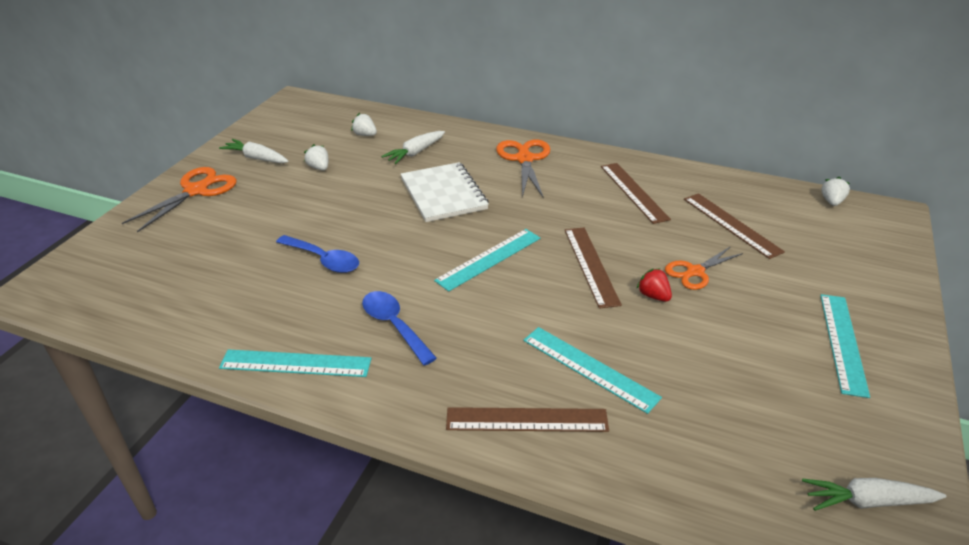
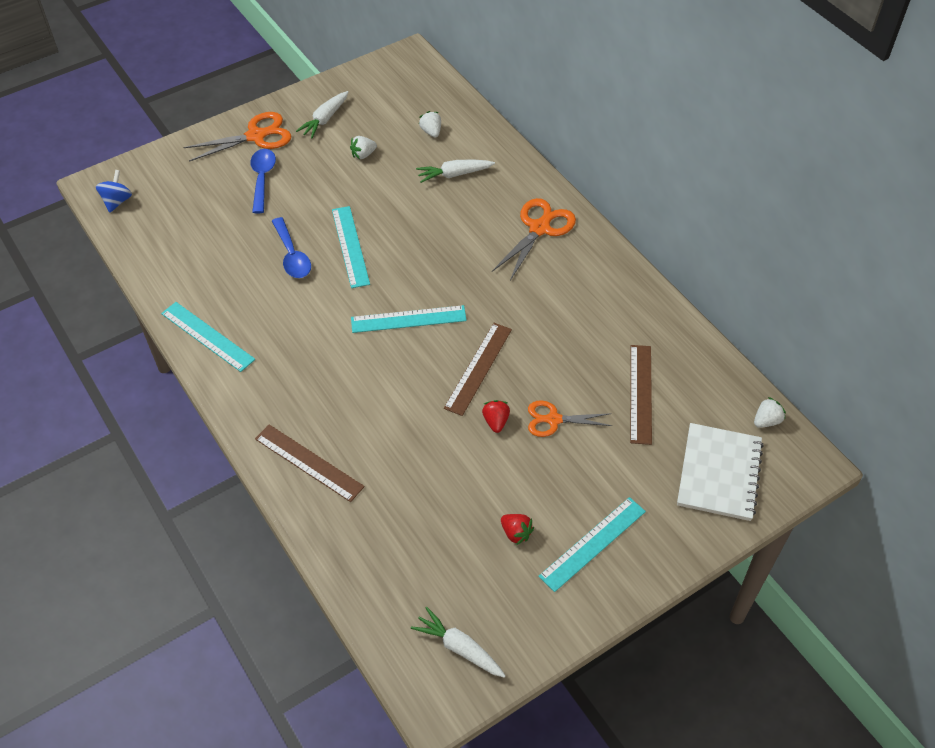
camera: 35 degrees right, 15 degrees up
(73, 294) = (117, 201): none -> blue spinning top
(256, 158) = (324, 119): white carrot -> white carrot turned 120 degrees counterclockwise
(319, 168) = (363, 154): white strawberry -> white strawberry turned 120 degrees counterclockwise
(394, 325) = (291, 341): blue spoon -> blue spoon (262, 178)
(443, 194) = (435, 234): white notebook -> white notebook (719, 473)
(589, 368) = (386, 451): turquoise ruler -> turquoise ruler (350, 246)
(633, 192) = (595, 314): brown ruler -> none
(779, 370) = (516, 533): none -> red strawberry

